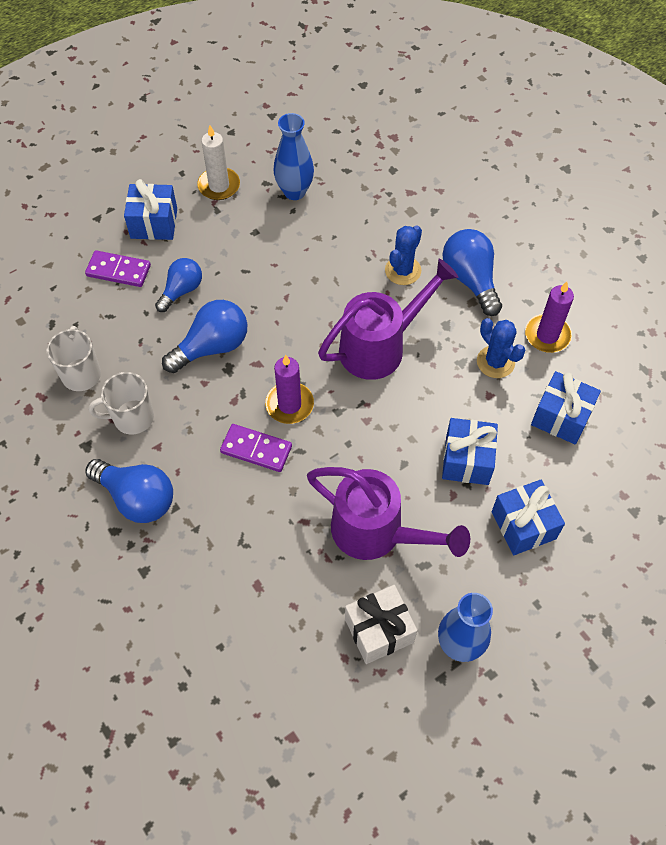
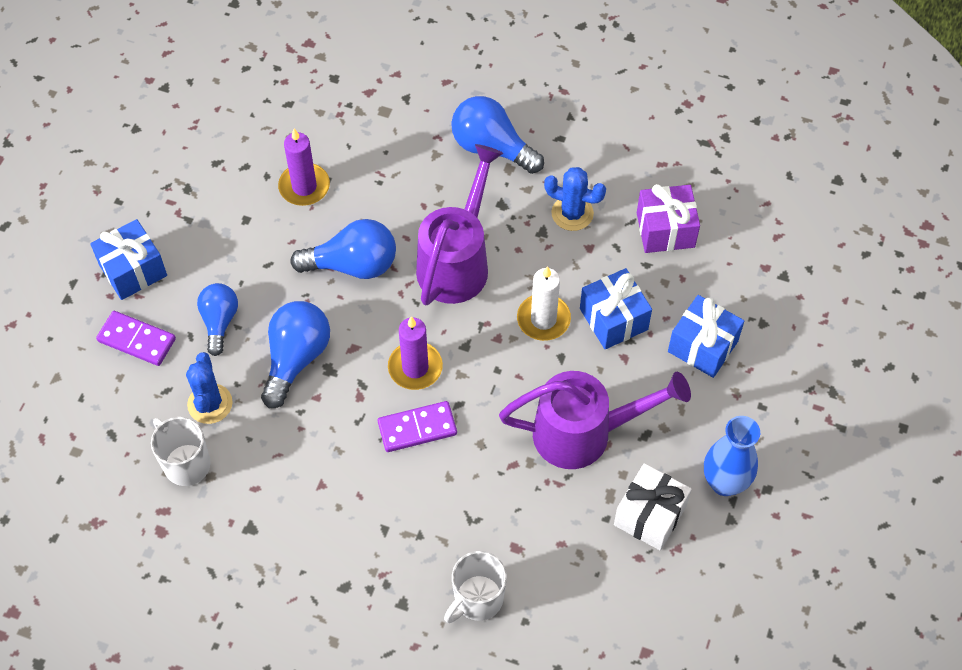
camera: 35 degrees left, 0 degrees up
(118, 270) = (137, 340): purple domino -> purple domino turned 45 degrees clockwise
(132, 418) = (273, 474): white mug -> white mug (477, 599)
(137, 498) = (341, 544): blue light bulb -> blue light bulb (353, 264)
(219, 186) = (169, 193): white candle -> white candle (543, 319)
(294, 191) = (253, 155): blue vase -> none
(403, 270) = (422, 175): blue cactus -> blue cactus (210, 404)
(547, 335) = (599, 160): purple candle -> purple candle (304, 186)
(561, 417) = (665, 230): blue gift -> purple gift

